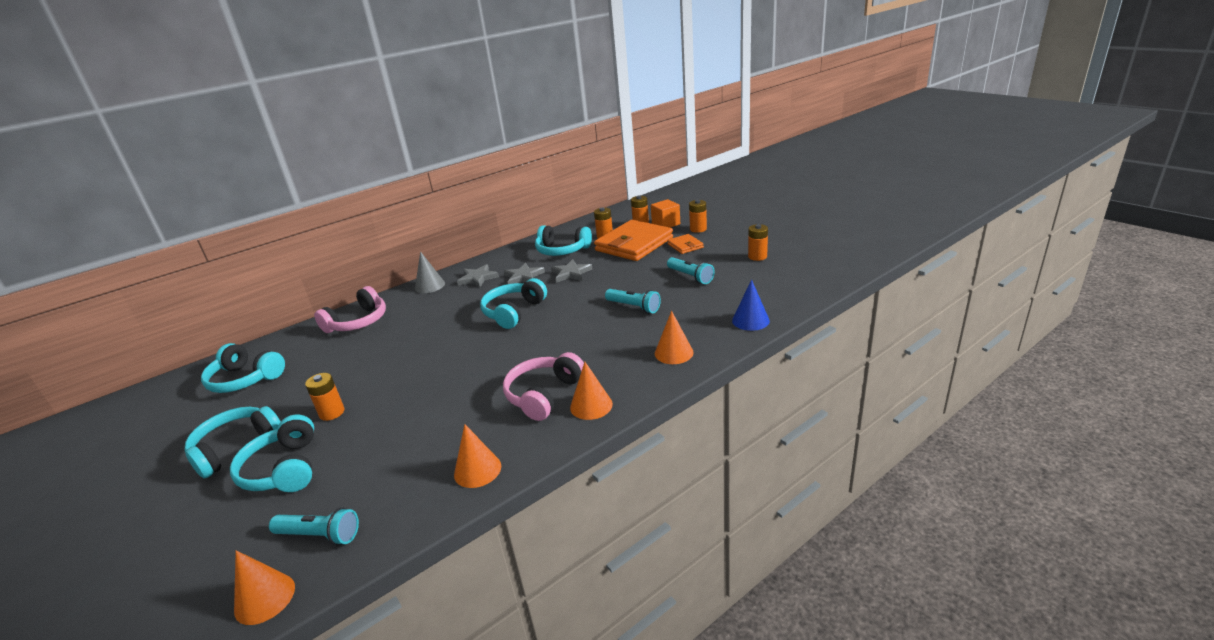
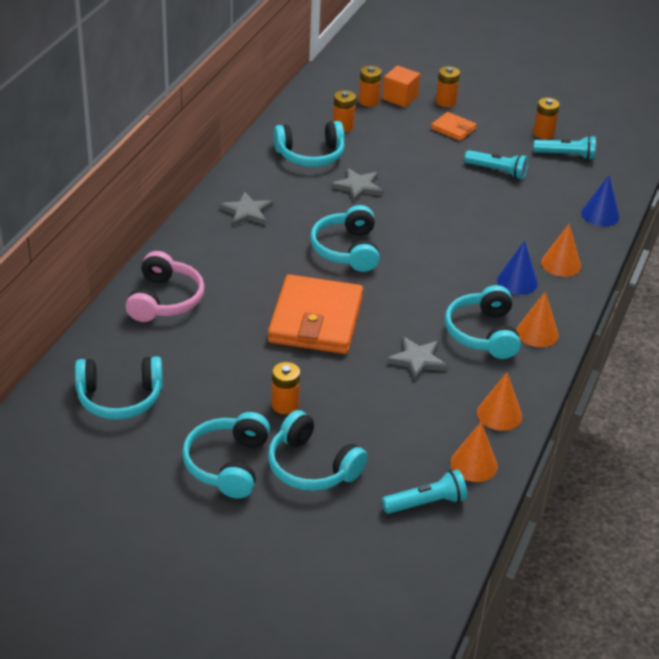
camera: 35 degrees left, 10 degrees up
(265, 598) = (442, 556): orange cone -> orange cone (474, 464)
(430, 286) = (195, 233): grey cone -> none
(523, 277) = (304, 201): grey star -> grey star (417, 360)
(544, 395) = (483, 333): pink headphones -> turquoise headphones
(619, 359) = (517, 281): none -> blue cone
(634, 244) = (391, 134): orange wallet -> orange wallet (315, 319)
(634, 307) = (473, 219): turquoise flashlight -> turquoise flashlight (566, 155)

